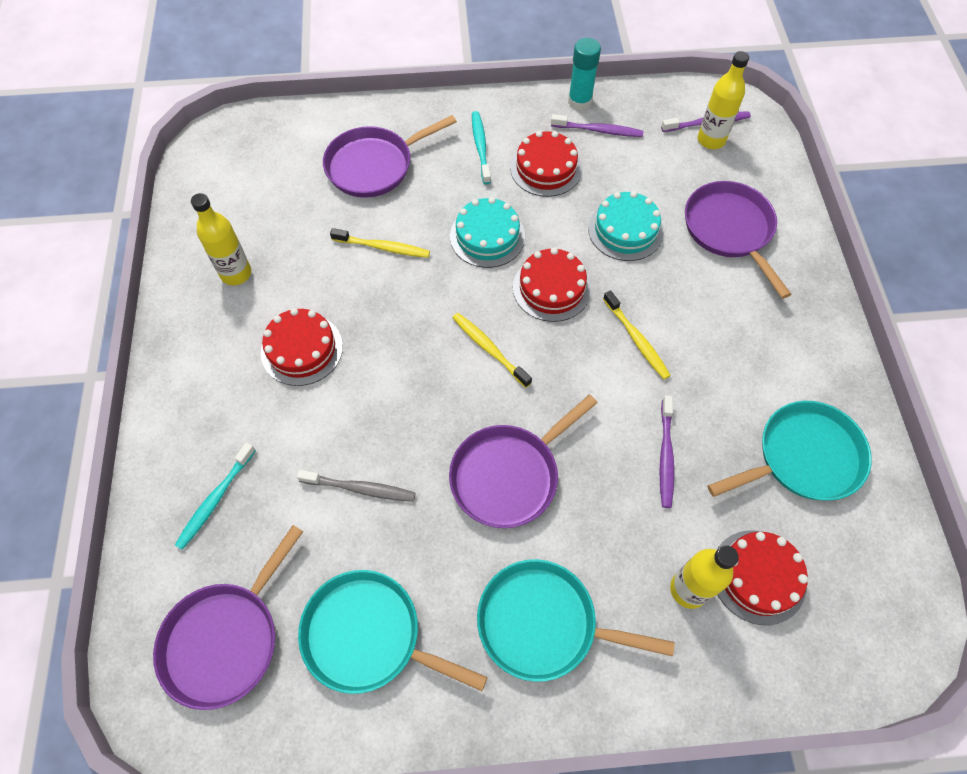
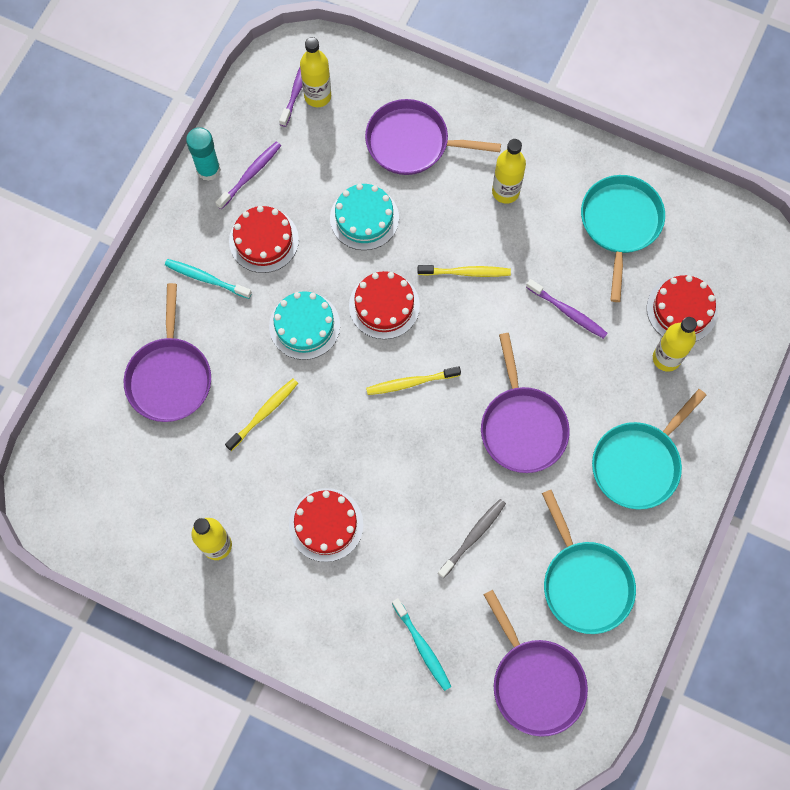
camera: 60 degrees left, 10 degrees up
(368, 635) = (585, 583): turquoise pan -> turquoise pan turned 75 degrees counterclockwise
(747, 331) = (505, 191): none -> yellow bottle

